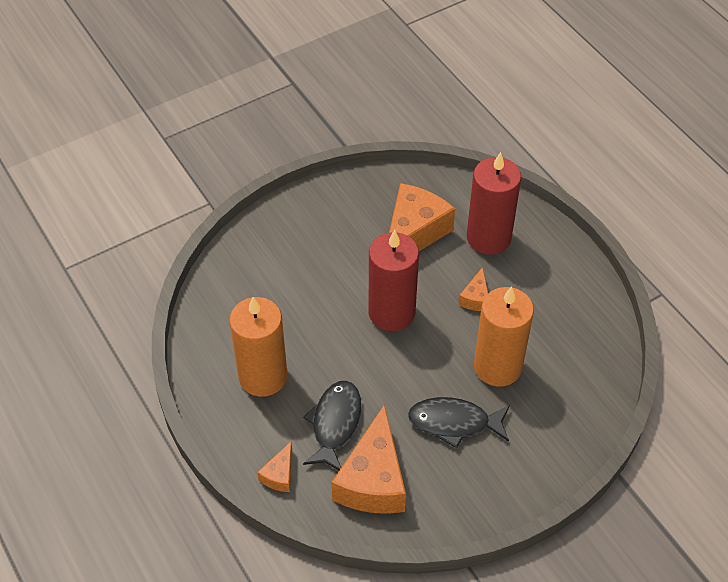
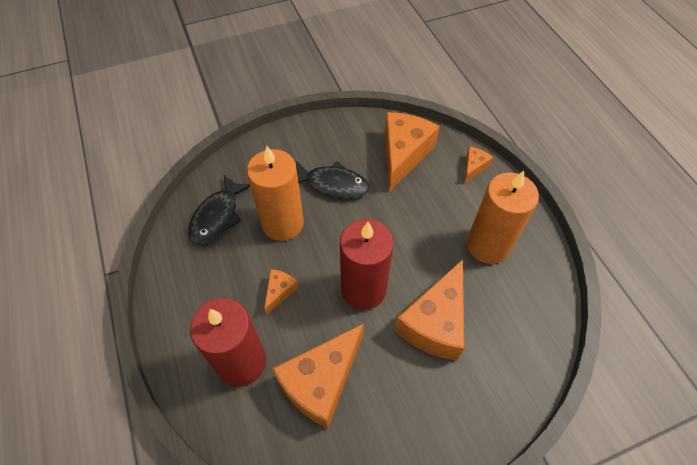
camera: 170 degrees left, 5 degrees up
(316, 293) = (435, 322): none -> orange cheese
(335, 423) = (428, 197): black fish -> black fish (217, 216)

